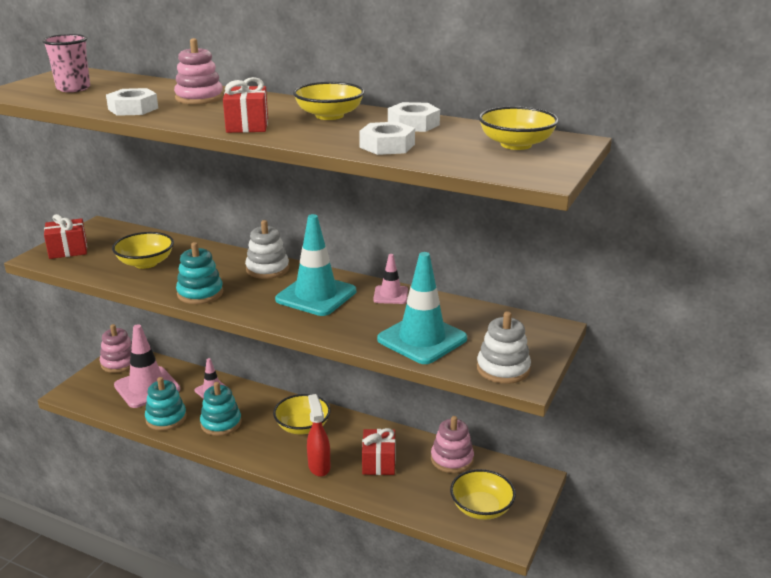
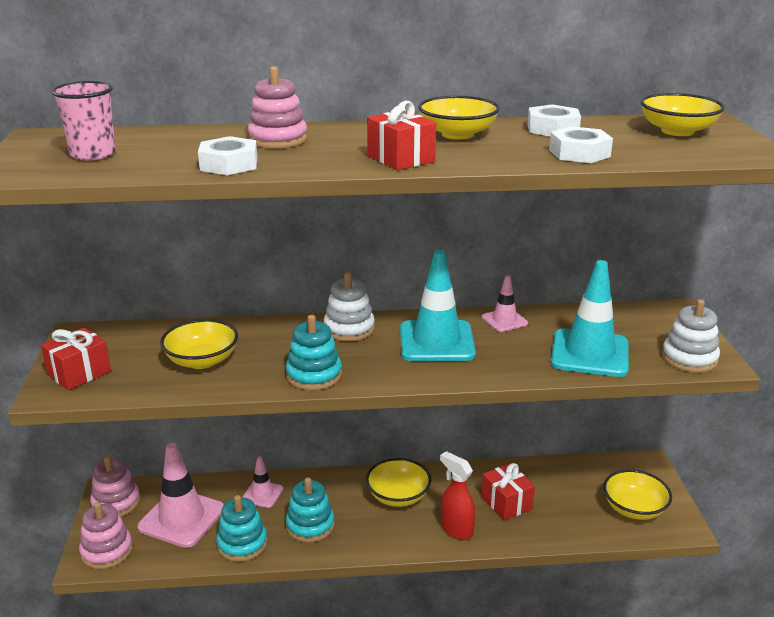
camera: 30 degrees left, 0 degrees up
(452, 459) = (565, 474): pink stacking toy -> pink stacking toy (107, 551)

